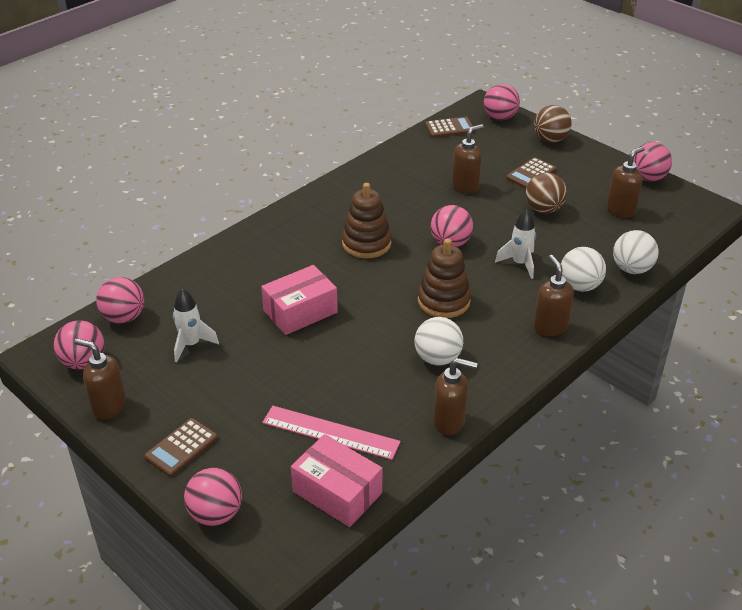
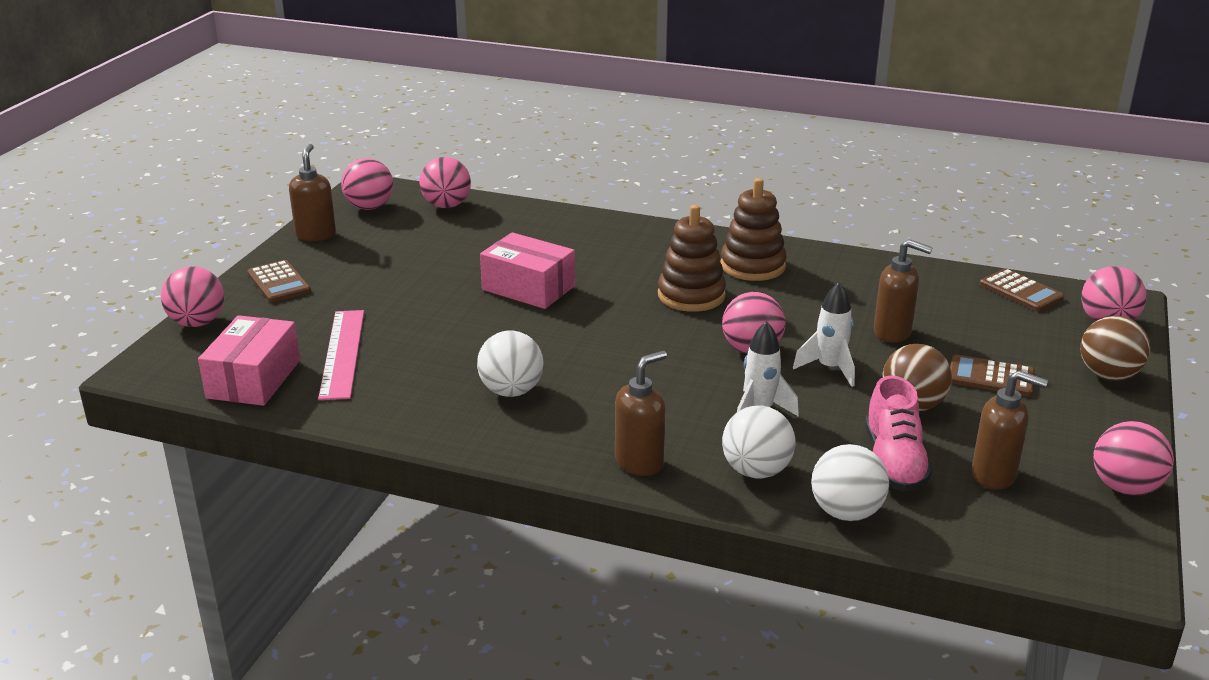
camera: 65 degrees right, 10 degrees down
(181, 447) = (279, 282): brown calculator -> brown calculator turned 135 degrees counterclockwise
(191, 345) = (430, 247): white rocket -> white rocket (829, 368)
(443, 301) = (625, 371): brown stacking toy -> brown stacking toy (752, 266)
(449, 422) = (401, 424): brown soap dispenser -> none
(594, 236) = (894, 462): none -> pink shoe

